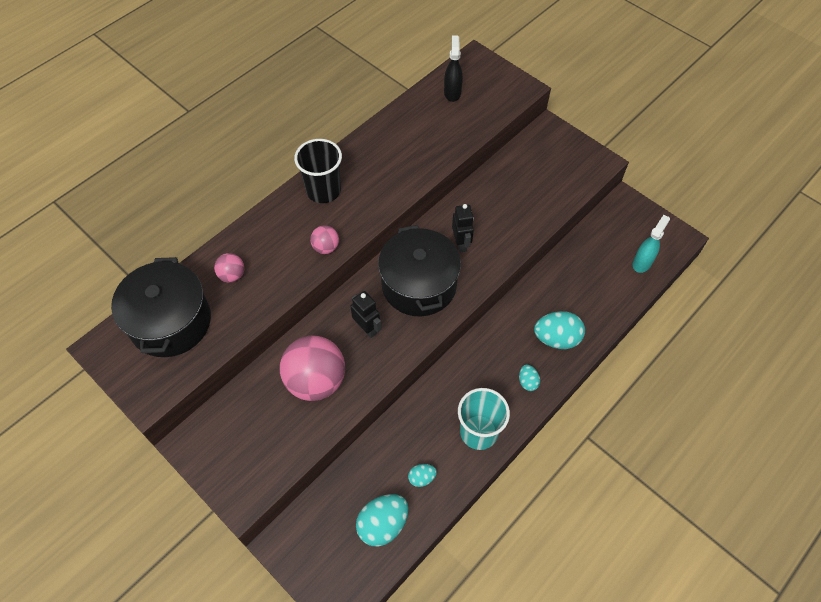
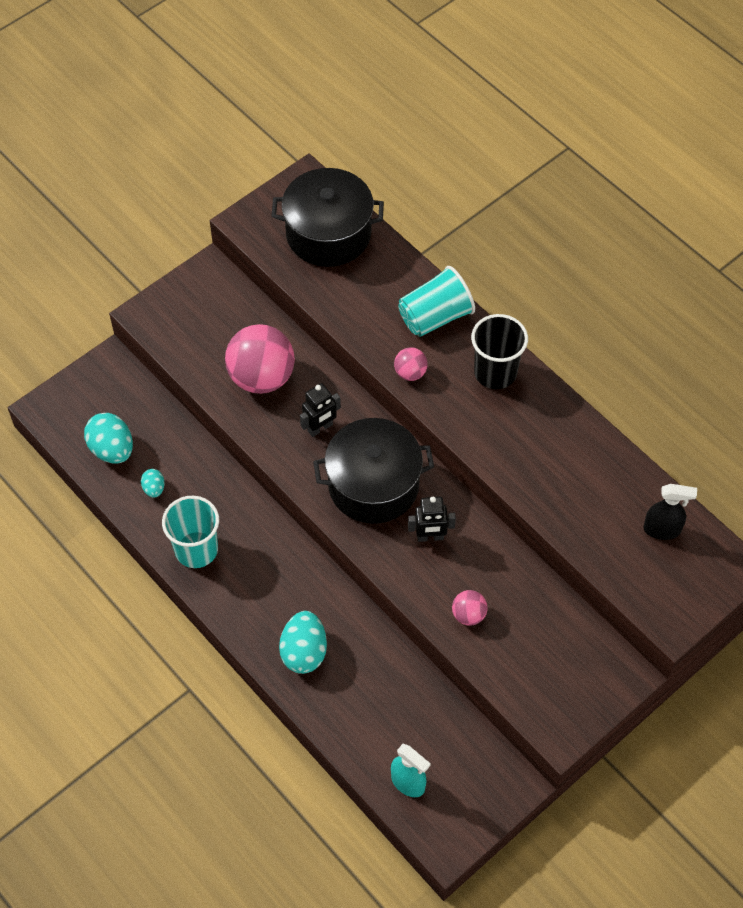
camera: 95 degrees right, 0 degrees up
(232, 275) = (381, 285): pink ball -> pink ball (468, 615)
(268, 233) = (435, 317): none -> turquoise cup
(527, 382) = (250, 610): turquoise egg -> none

